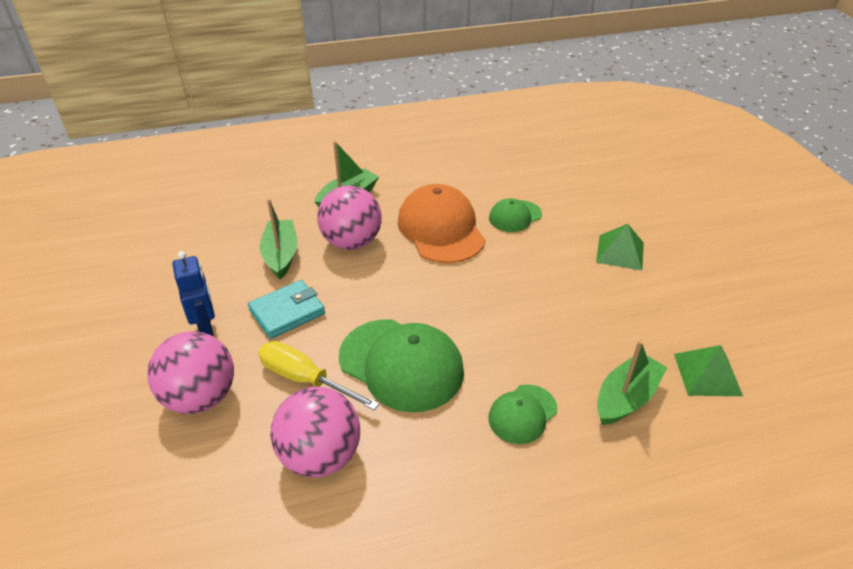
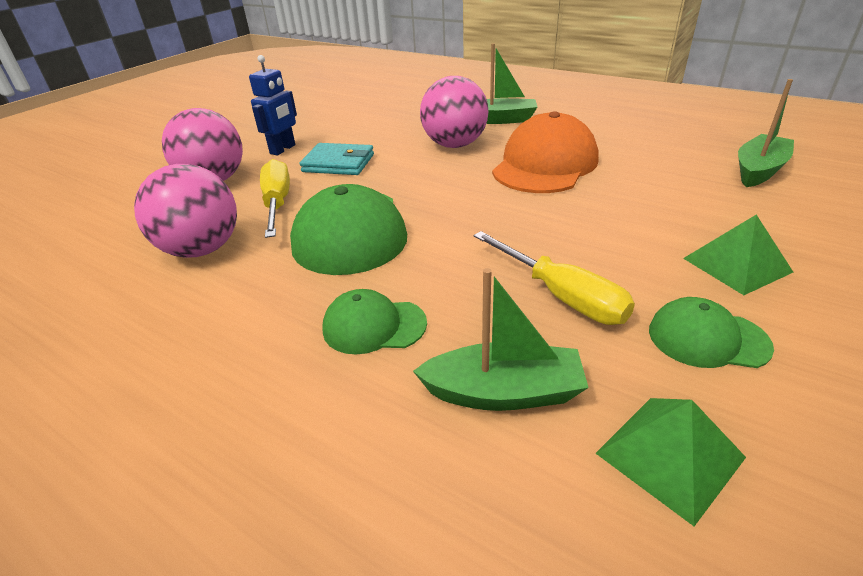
camera: 50 degrees right, 5 degrees down
(281, 255) = (393, 133): green boat -> green boat (759, 170)
(515, 216) = (641, 184): green cap -> green cap (707, 338)
(578, 325) = (561, 296): none -> yellow screwdriver

